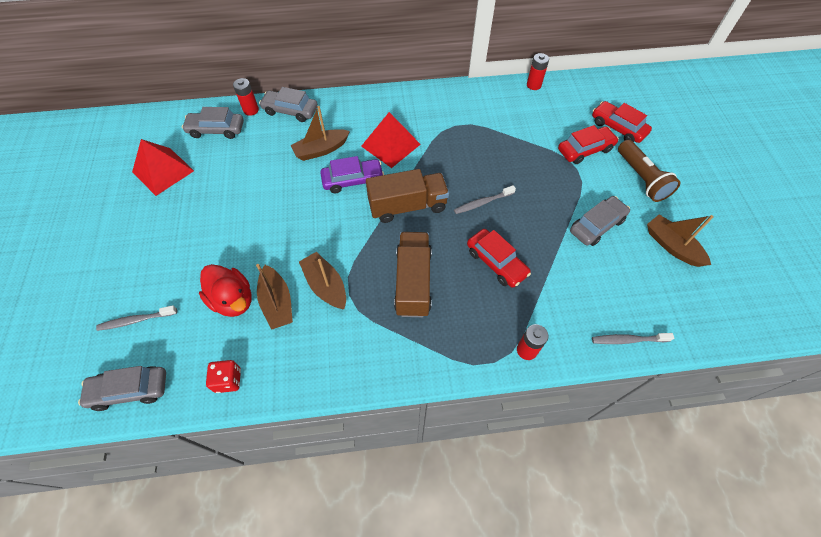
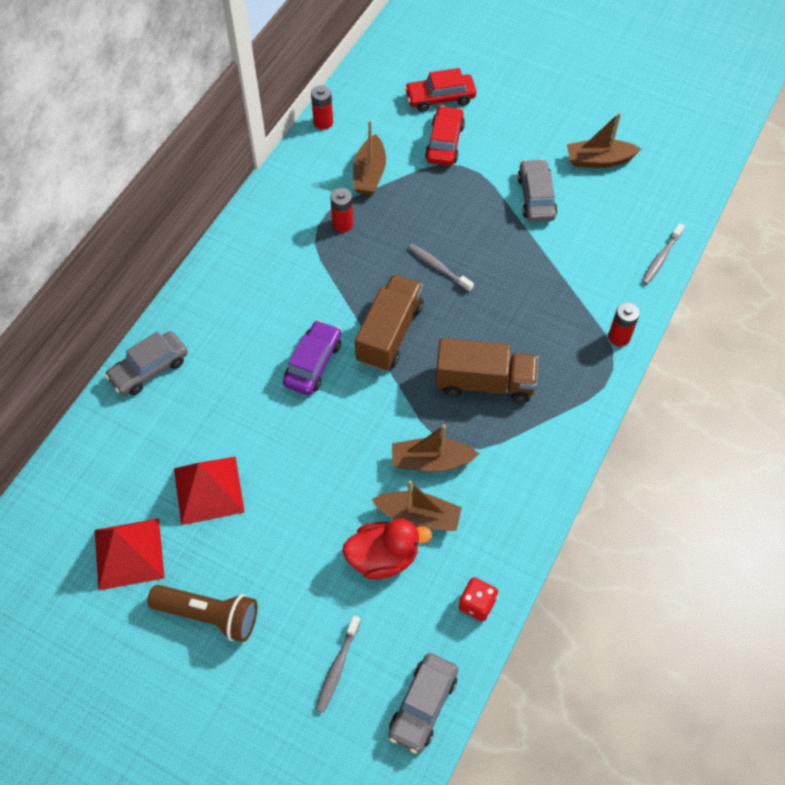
camera: 55 degrees left, 0 degrees up
(216, 130) = (109, 464): grey car -> none
(251, 110) = (108, 410): red battery -> red battery (343, 224)
(321, 150) = (241, 370): brown boat -> brown boat (369, 174)
(390, 145) = (293, 300): red pyramid -> red pyramid (208, 490)
(413, 282) = (484, 382): brown truck -> brown truck turned 150 degrees clockwise
(482, 203) = (438, 267): grey toothbrush -> grey toothbrush turned 120 degrees clockwise
(496, 262) = (515, 301): red car -> none
(641, 179) = (513, 126): brown flashlight -> brown flashlight (209, 615)

